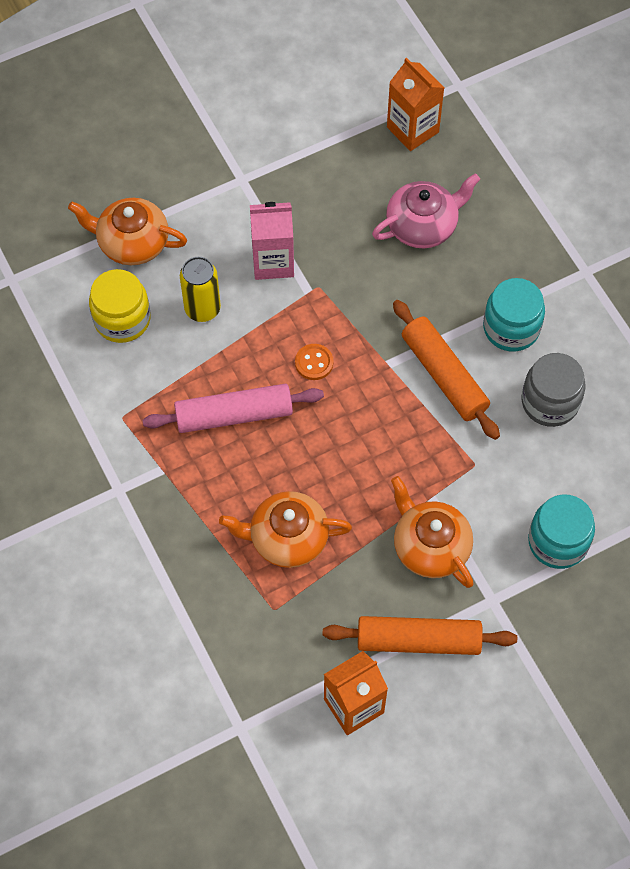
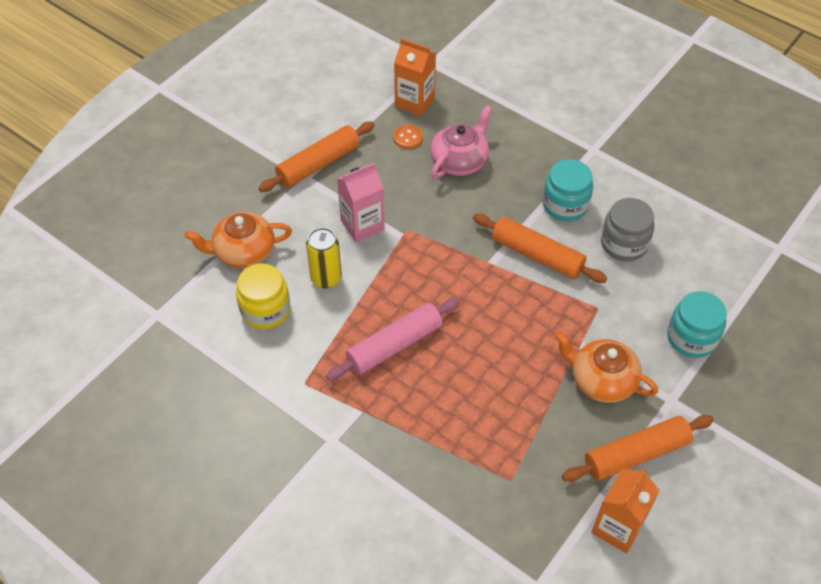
camera: 25 degrees left, 10 degrees down
(263, 168) = (318, 164): none -> orange rolling pin
(287, 538) = (489, 420): orange teapot -> none
(314, 363) = (435, 284): orange button -> orange button (408, 138)

